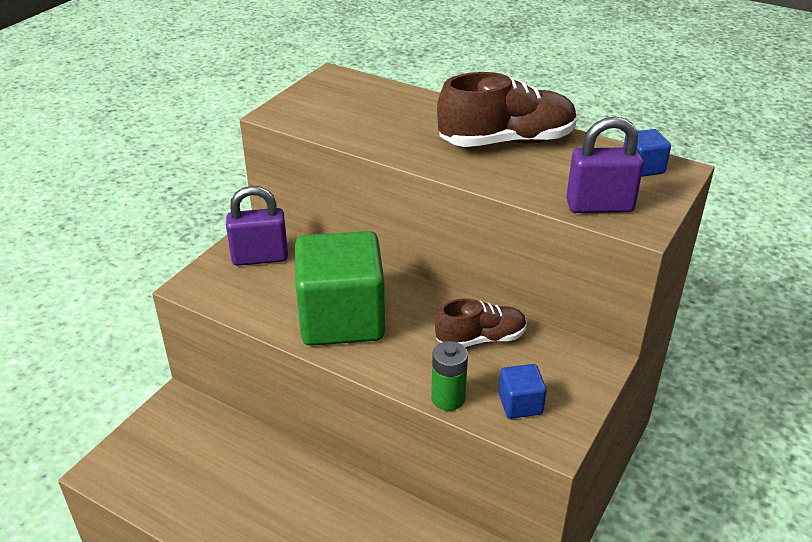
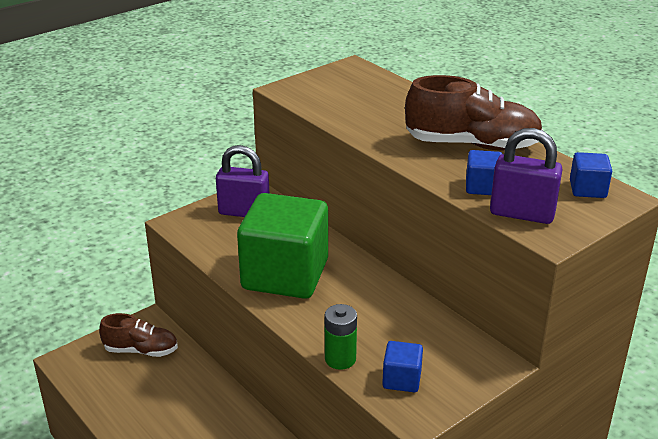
camera: 20 degrees right, 5 degrees down
(481, 339) = (397, 318): brown shoe -> brown shoe (141, 350)
(545, 185) = (482, 187): none -> blue cube

